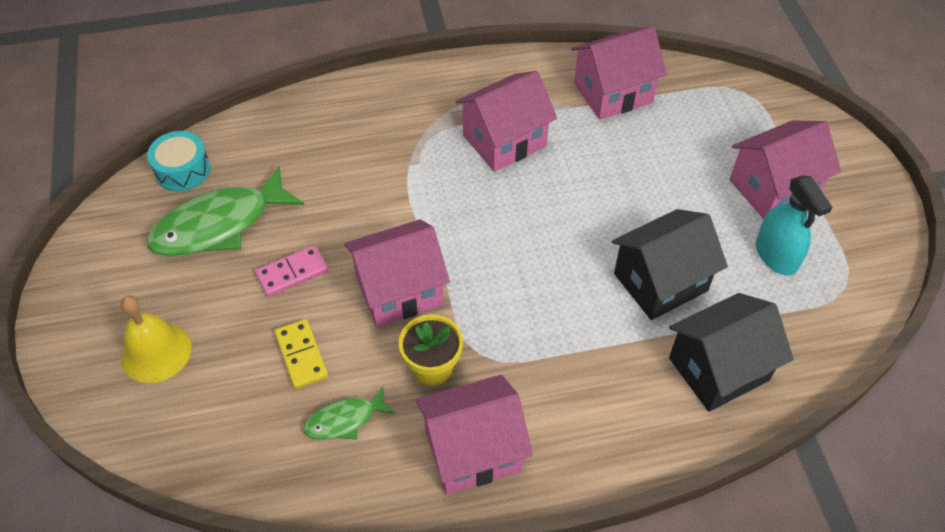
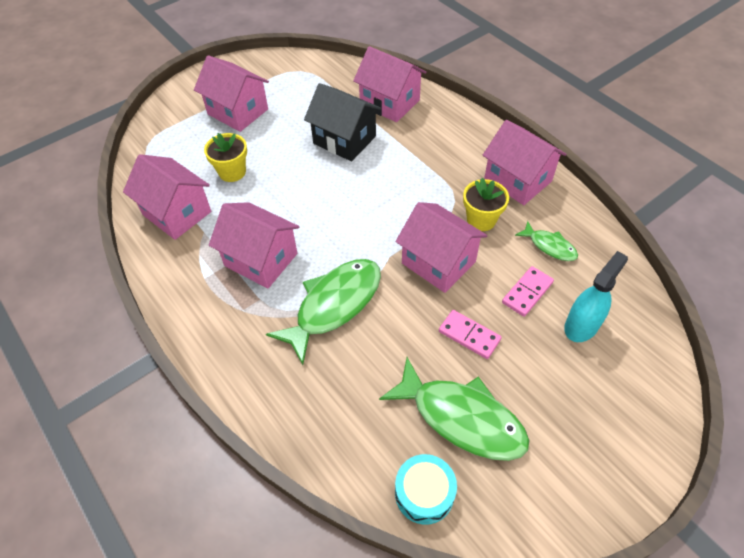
camera: 115 degrees left, 0 degrees up
(156, 352) = (597, 386): yellow bell -> none
(301, 355) = (527, 292): yellow domino -> pink domino
(407, 179) = (334, 305): none -> green fish
(655, 153) = (232, 172): none -> yellow flower pot
(718, 369) = (389, 103): black house -> pink house
(776, 255) = (293, 99): turquoise spray bottle -> turquoise spray bottle (581, 325)

